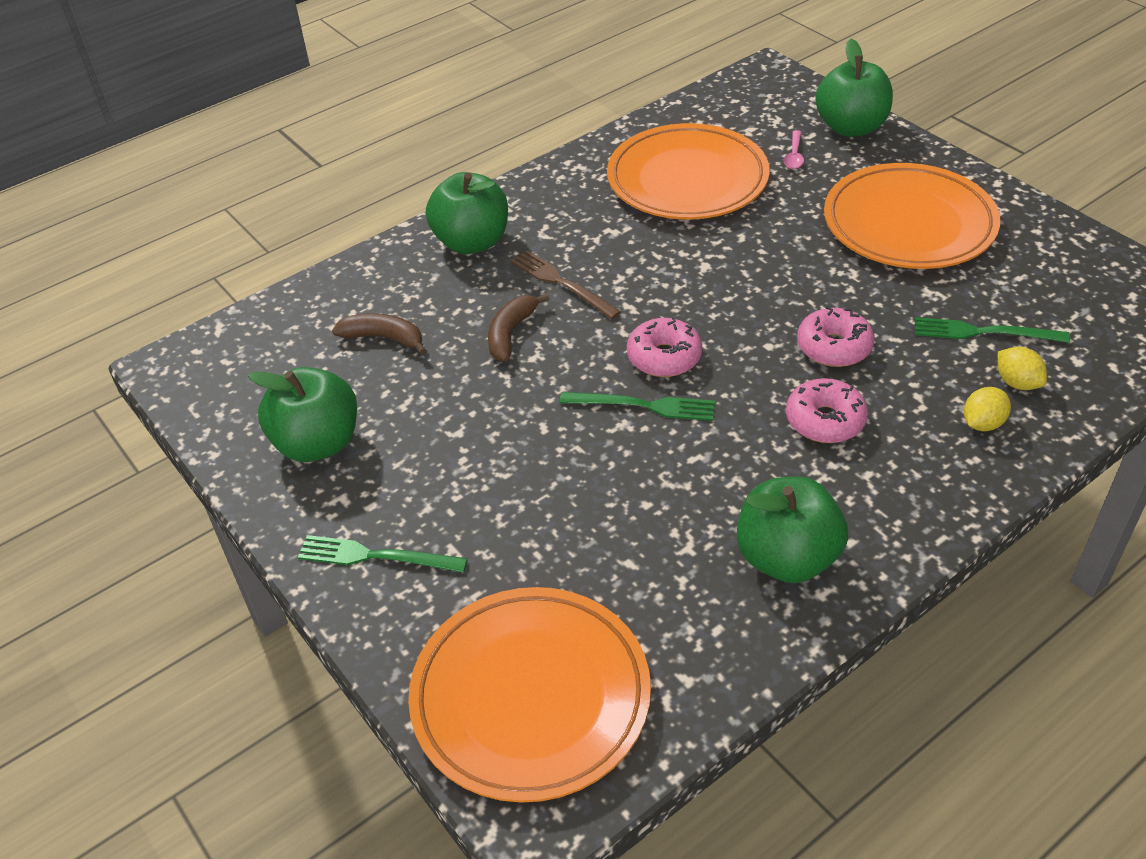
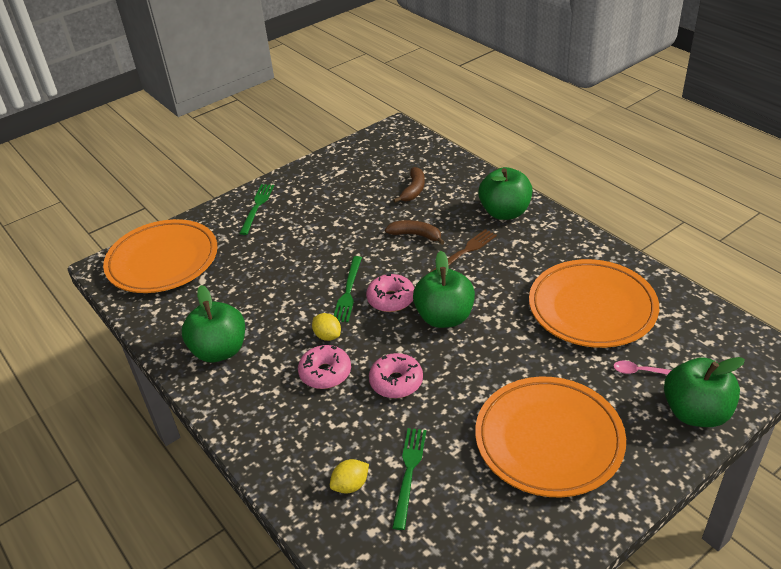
camera: 90 degrees right, 5 degrees down
(318, 443) = (334, 180): green apple -> green apple (444, 317)
(982, 423) = (311, 457): yellow lemon -> yellow lemon (327, 336)

